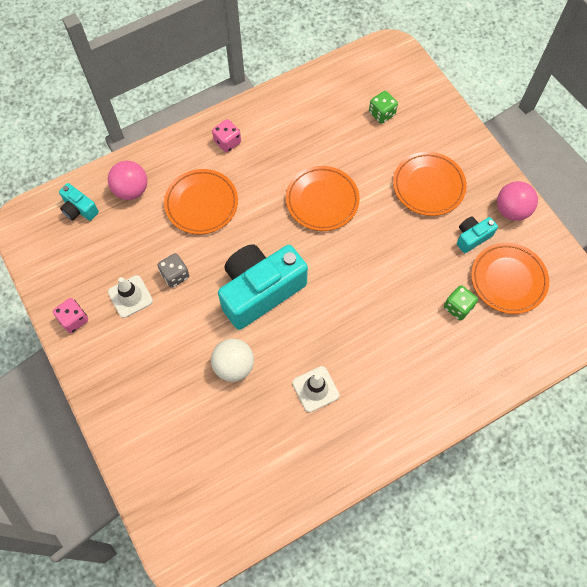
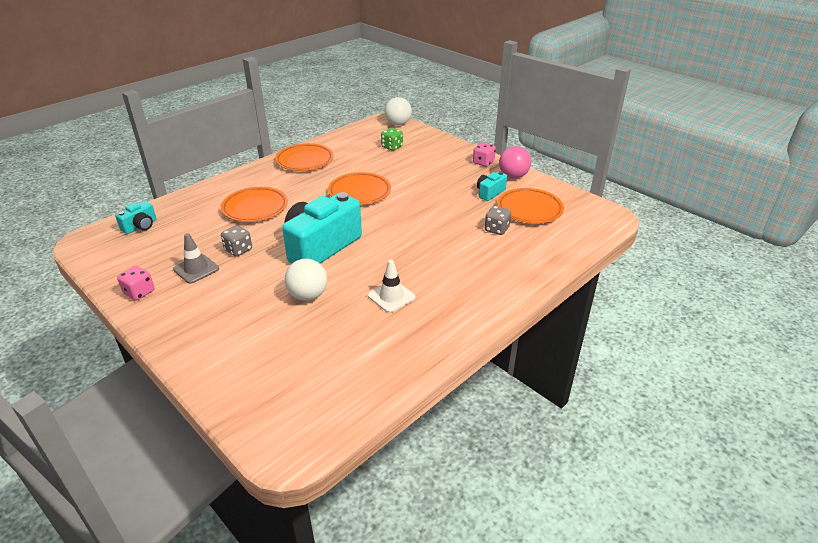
camera: 15 degrees left, 30 degrees down
(79, 209) = (140, 226): turquoise camera -> turquoise camera turned 75 degrees counterclockwise
(130, 296) = (196, 269): white traffic cone -> grey traffic cone
(131, 190) = (189, 209): pink ball -> none
(227, 142) = (270, 175): pink dice -> pink dice (483, 163)
(402, 61) = (398, 124): none -> white ball
(428, 186) = (443, 174): orange plate -> orange plate (305, 161)
(458, 307) = (496, 229): green dice -> grey dice

